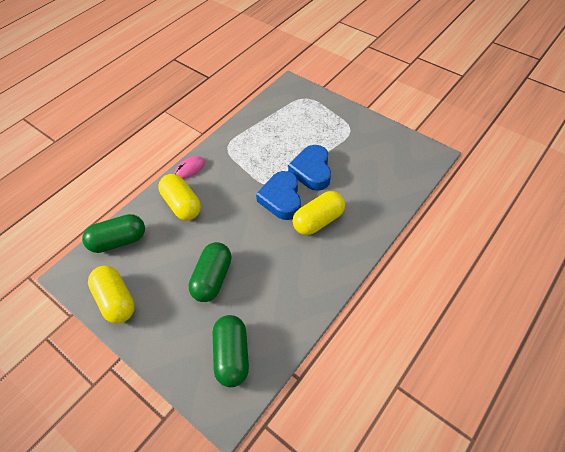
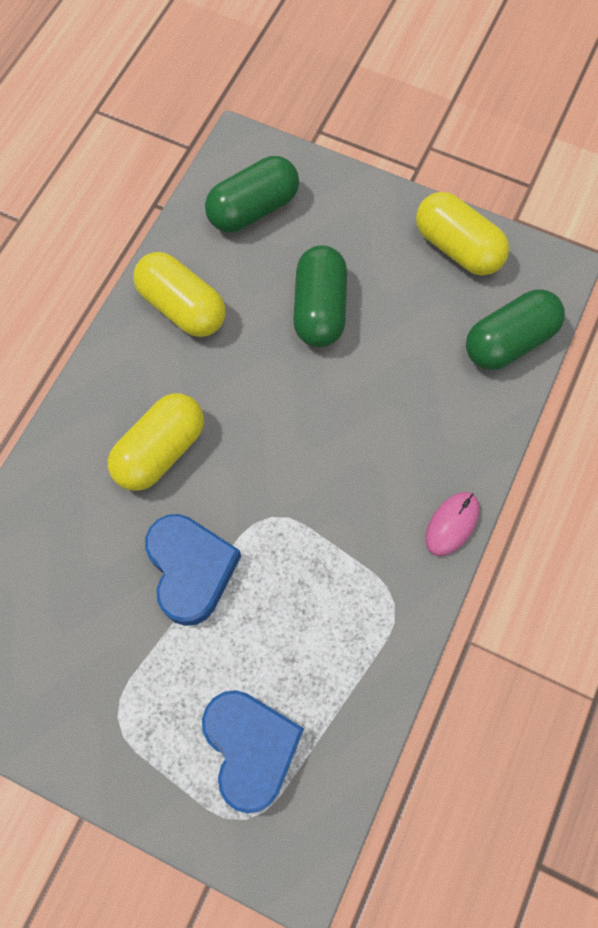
camera: 165 degrees right, 15 degrees up
(182, 205) = (430, 435): yellow capsule -> yellow capsule (182, 307)
(232, 355) = (253, 209): green capsule -> green capsule turned 75 degrees clockwise
(281, 199) = (240, 486): blue heart -> blue heart (251, 748)

